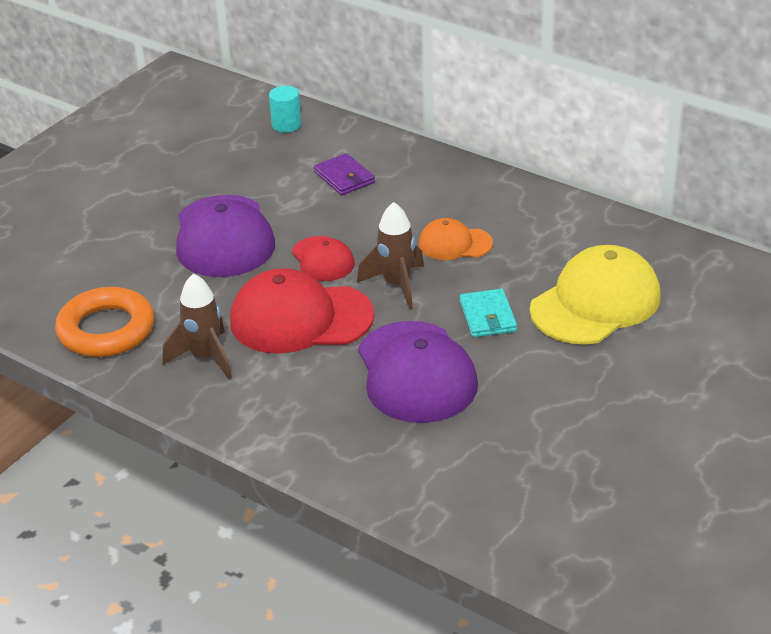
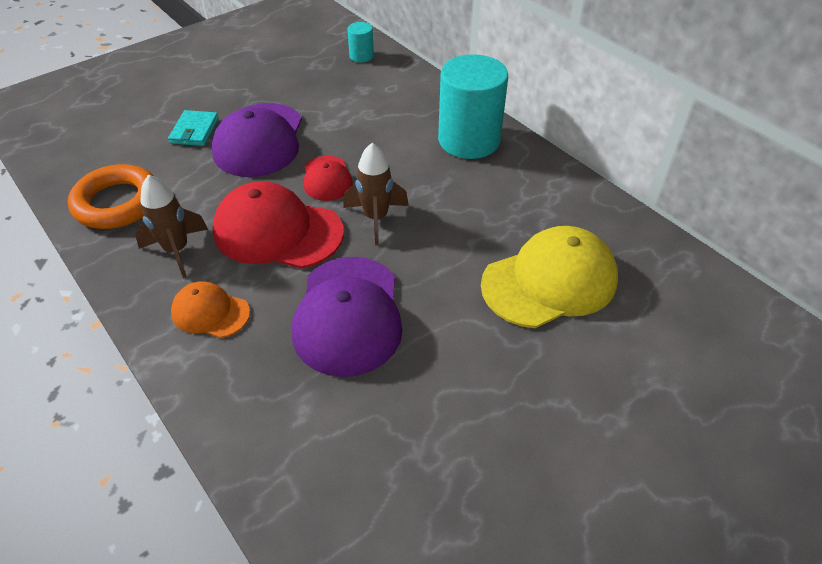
camera: 15 degrees right, 10 degrees up
(344, 177) = (383, 109): purple wallet -> none
(455, 191) = (469, 140): none -> turquoise cylinder
(455, 244) = (445, 189): orange cap -> orange cap (210, 312)
(488, 316) = (442, 271): turquoise wallet -> turquoise wallet (195, 131)

